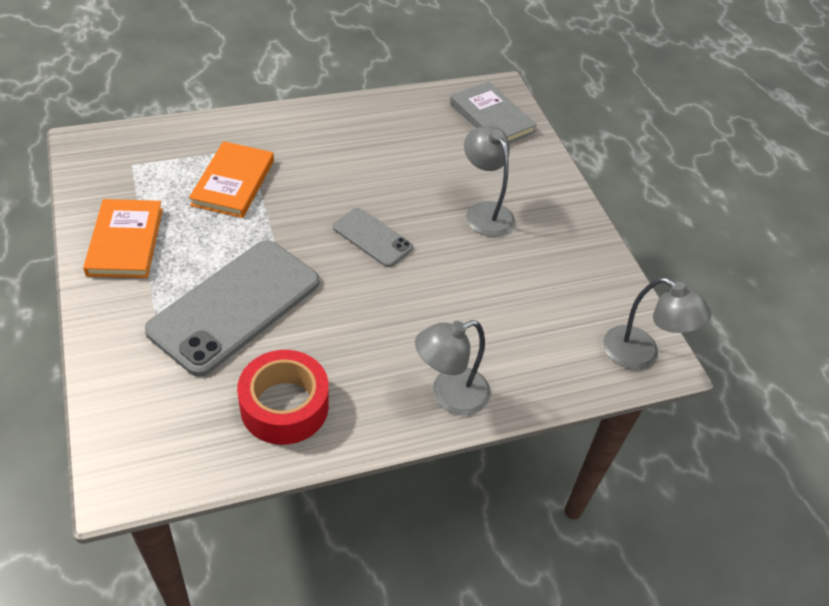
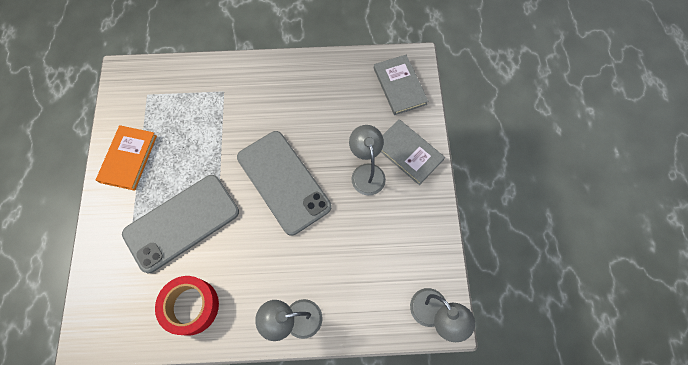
camera: 20 degrees right, 20 degrees up
(233, 182) = (206, 120): orange book -> none
(372, 237) = (283, 182): grey phone -> grey phone, size x1.96
(532, 184) = (408, 153): none -> grey book

